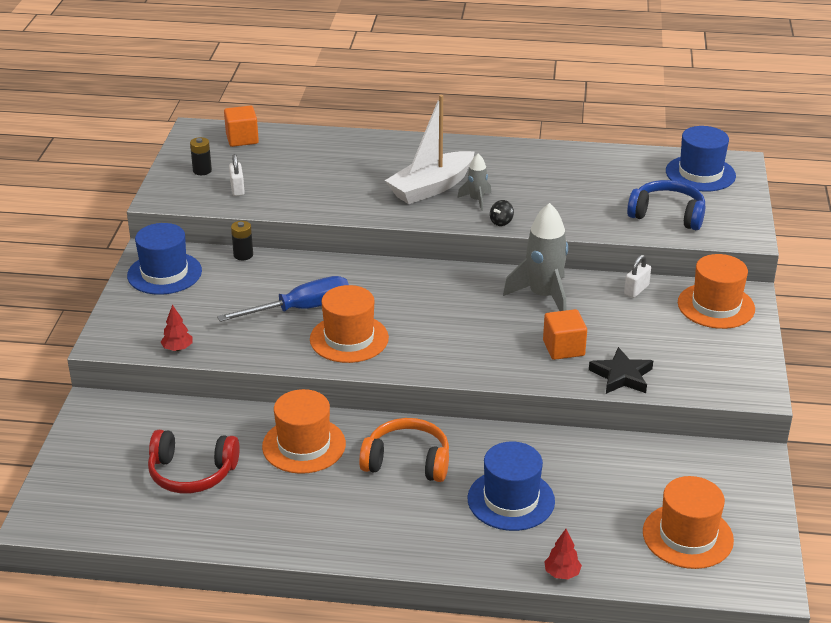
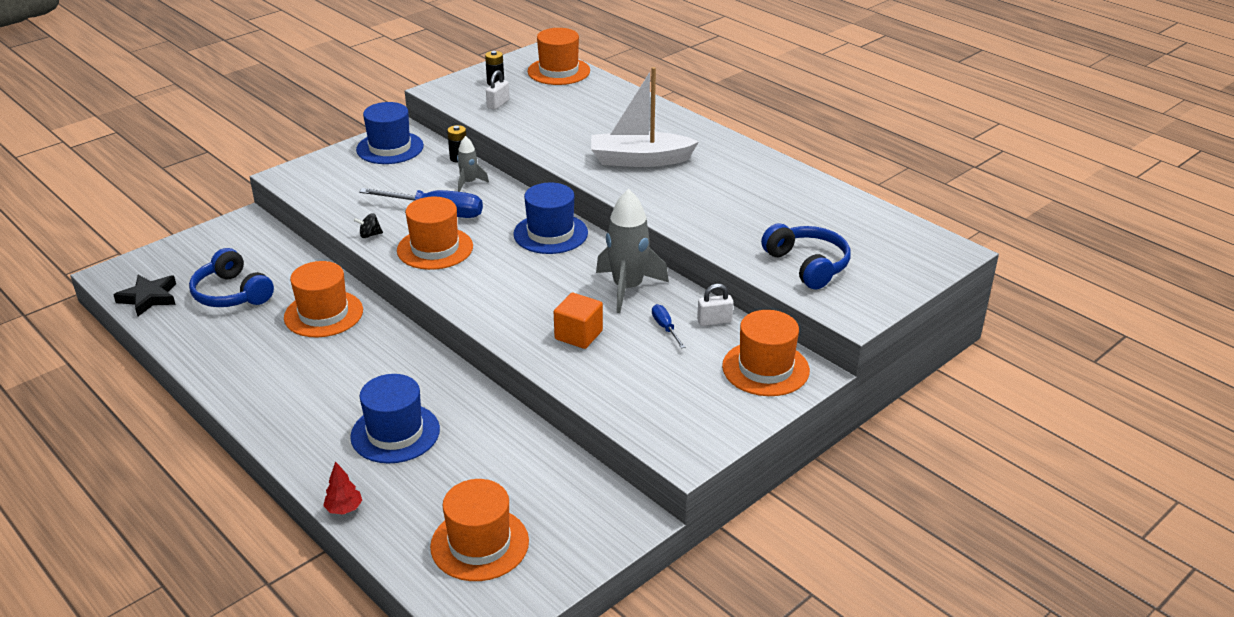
camera: 40 degrees right, 0 degrees up
(177, 348) = (319, 201): red tree -> none
(192, 473) = (232, 294): red headphones -> blue headphones
(242, 139) = (558, 71): orange cube -> orange hat
(407, 462) = (370, 363): orange headphones -> none
(476, 200) = (660, 184): grey rocket -> grey rocket (469, 183)
(501, 222) = (652, 208): black spinning top -> black spinning top (370, 235)
(612, 312) = (665, 328): none -> blue screwdriver
(622, 376) = (590, 381): black star -> black star (149, 298)
(700, 173) = (899, 245): blue hat -> blue hat (550, 233)

